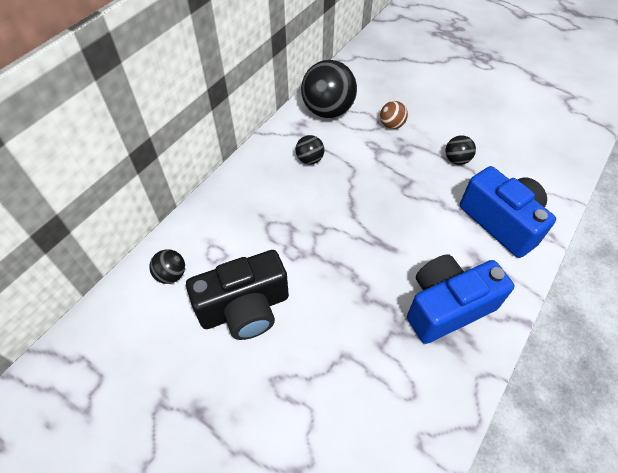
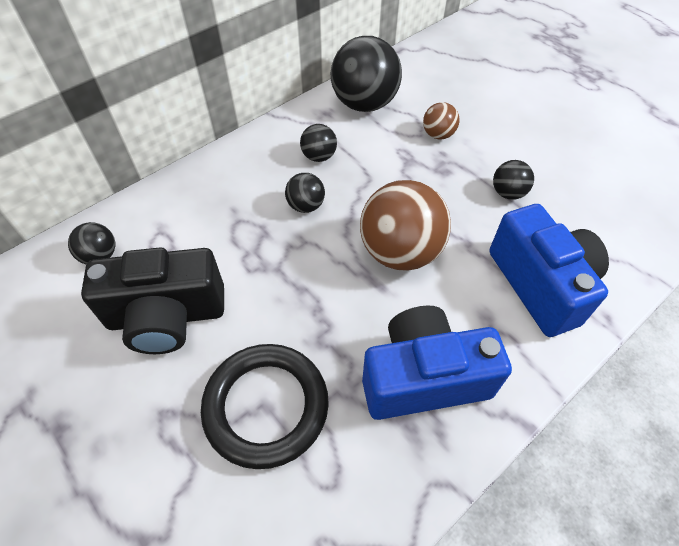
camera: 15 degrees right, 0 degrees up
(315, 200) = (306, 206): none -> black ball
(346, 355) = (266, 406): none -> black ring
(397, 220) = (400, 251): none -> brown ball

